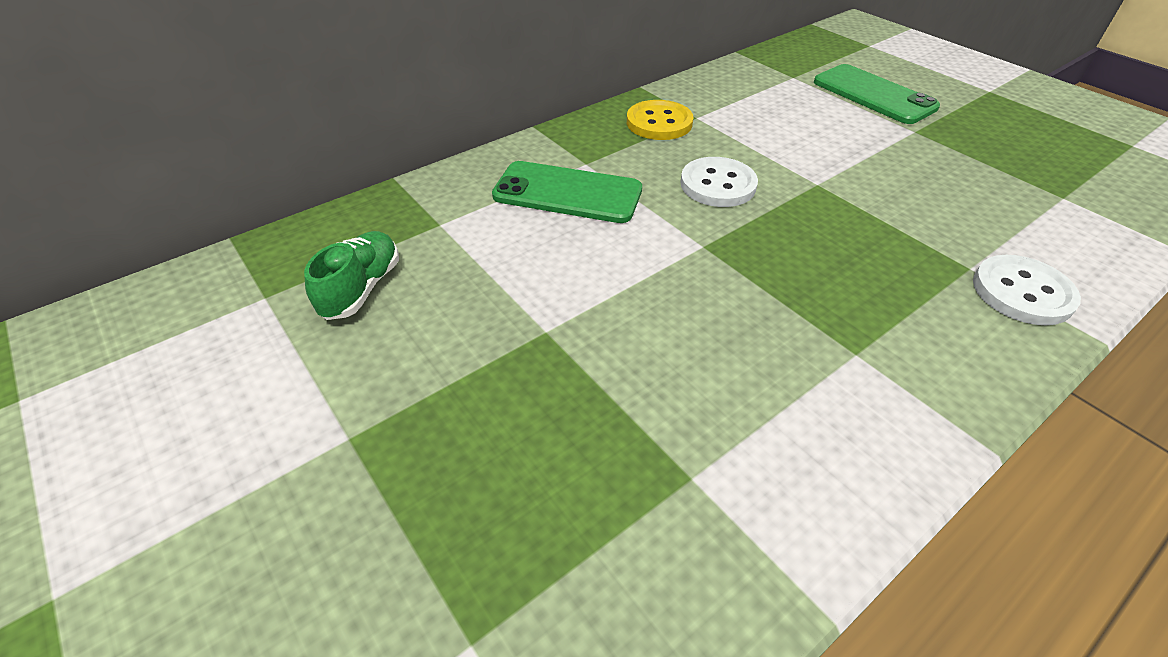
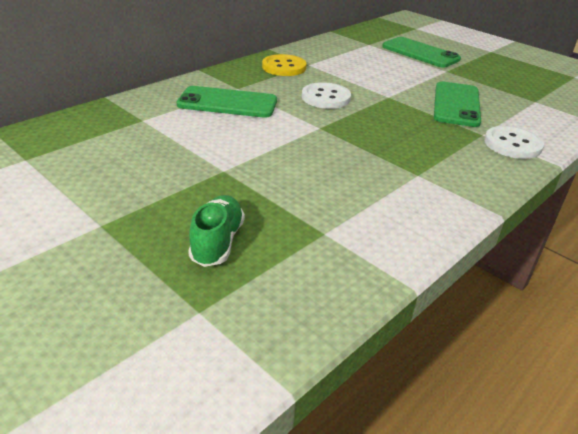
camera: 10 degrees left, 10 degrees down
(362, 288) = (94, 153): green shoe -> green shoe (217, 242)
(928, 202) = (456, 104): none -> green phone

